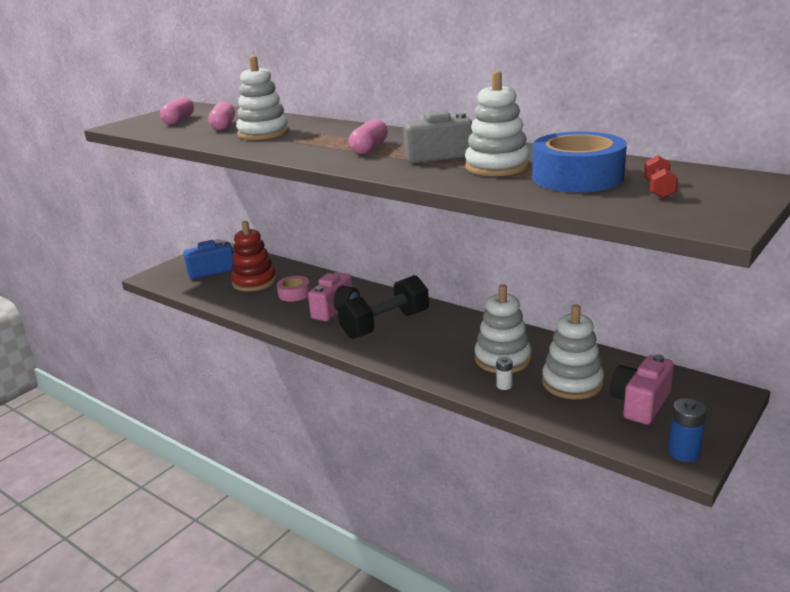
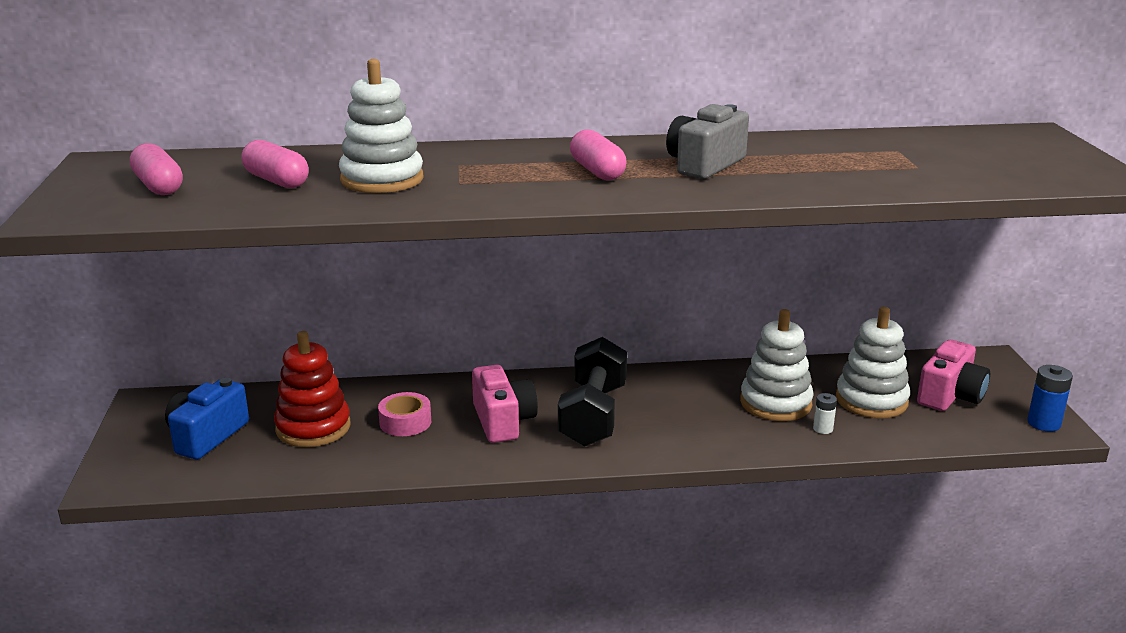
camera: 45 degrees left, 0 degrees up
(497, 167) = (799, 164): white stacking toy -> none
(577, 177) = (900, 159): blue tape -> none
(640, 403) = (950, 395): pink camera -> pink camera turned 135 degrees counterclockwise
(659, 189) = (991, 156): red dumbbell -> none

